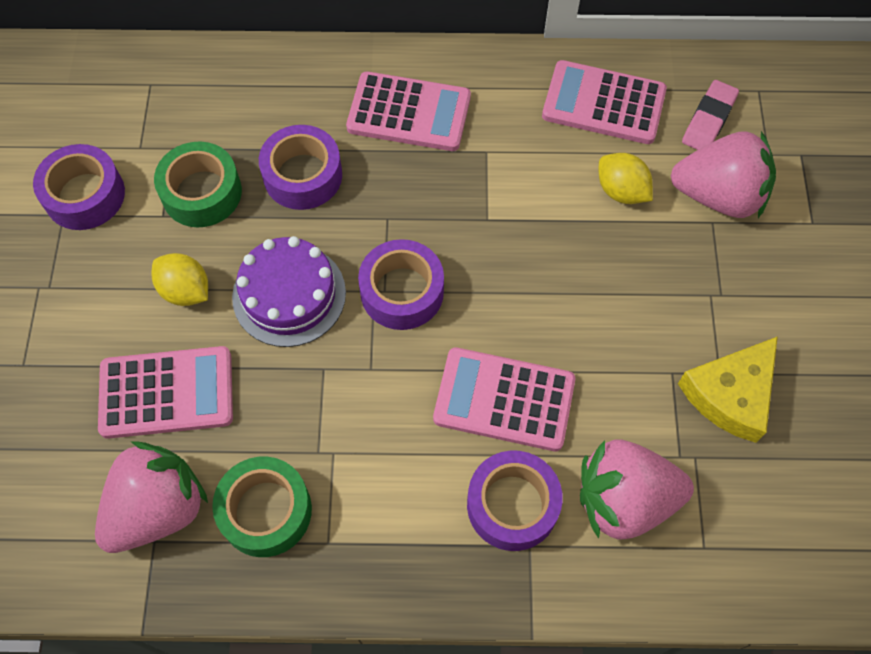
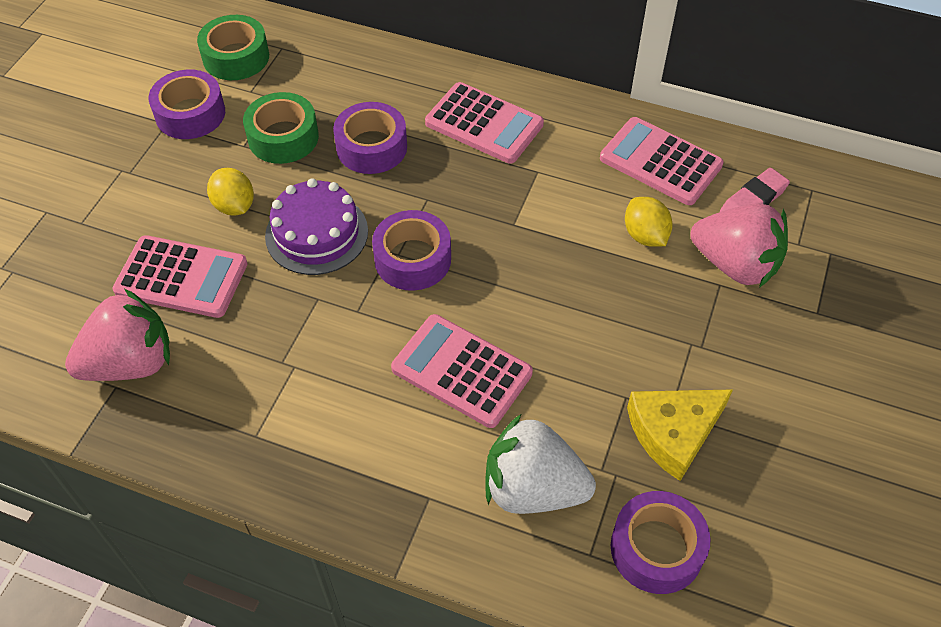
camera: 20 degrees right, 10 degrees down
(265, 511) = (216, 393): green tape -> green tape (236, 57)
(512, 505) = (429, 459): purple tape -> purple tape (656, 548)
(624, 500) = (533, 488): pink strawberry -> white strawberry

